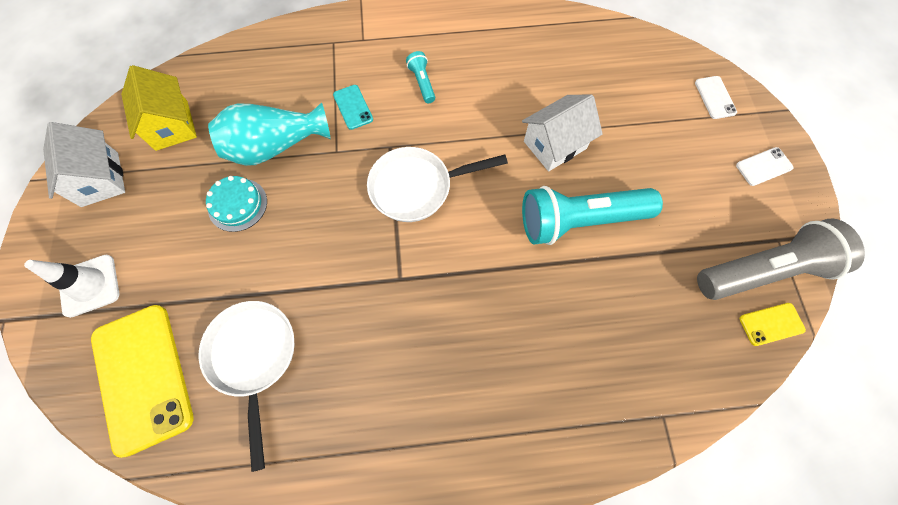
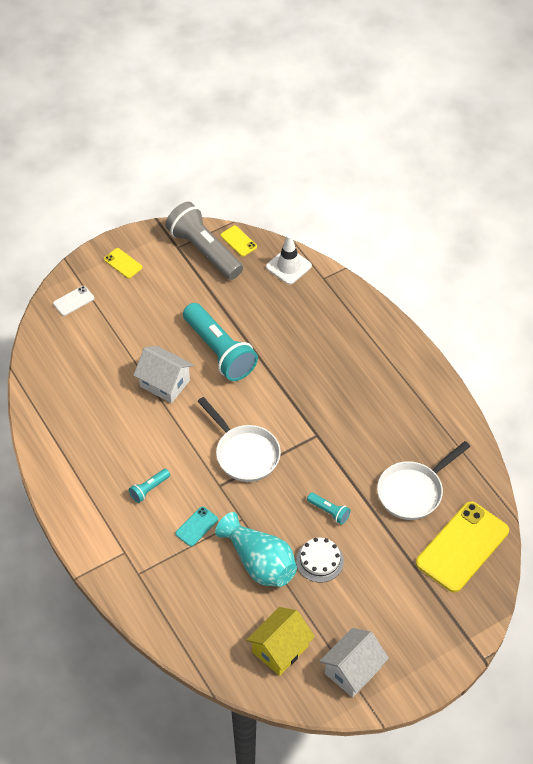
camera: 115 degrees left, 15 degrees down
(89, 285) = (429, 619): white traffic cone -> white traffic cone (288, 266)
(237, 204) = (319, 561): turquoise cake -> white cake
(289, 243) = (329, 511): none -> turquoise flashlight
(764, 166) = (123, 263): white phone -> yellow phone

